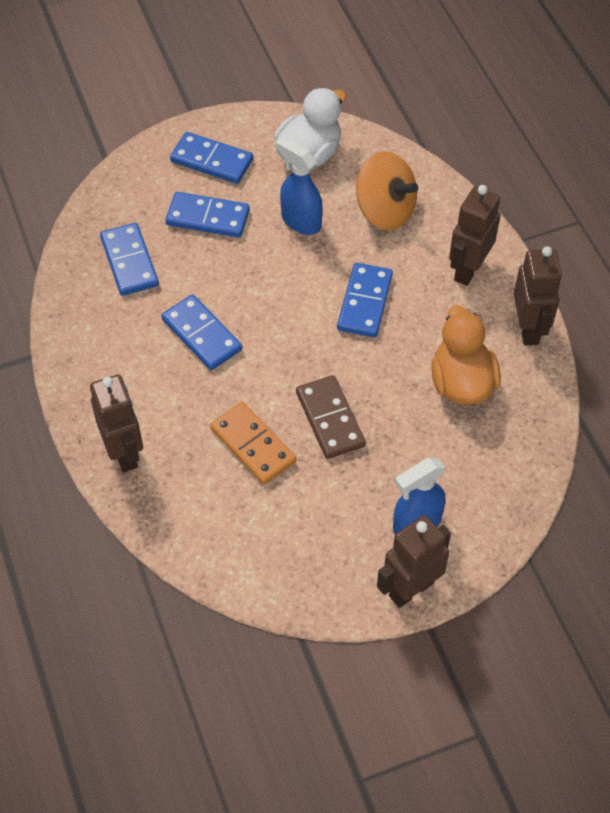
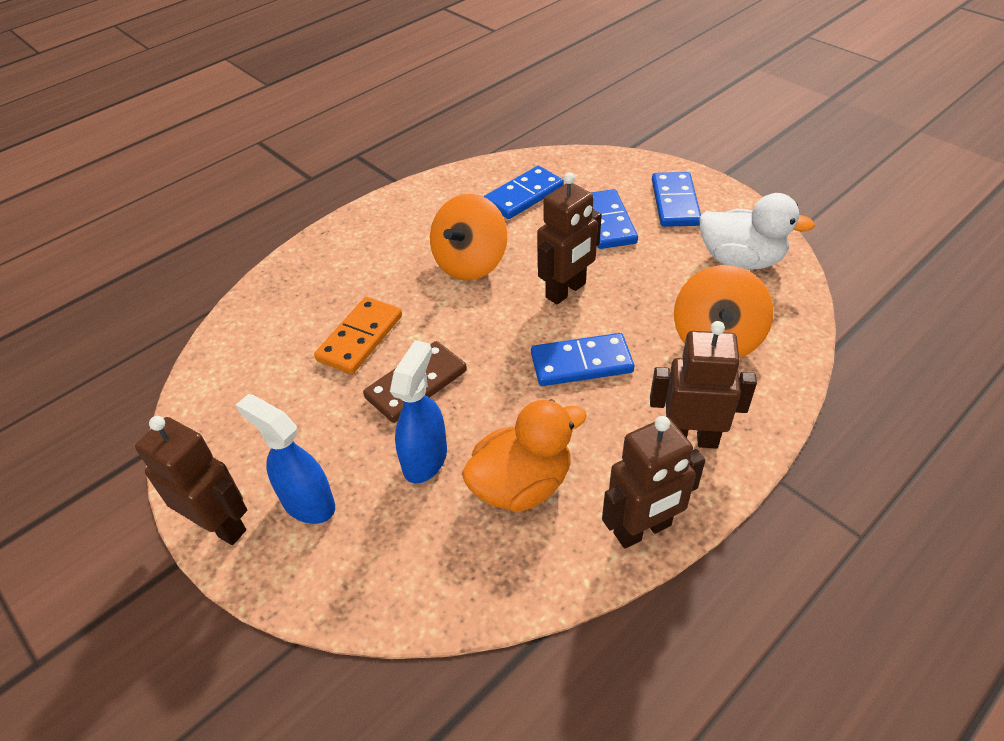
camera: 70 degrees right, 10 degrees down
(124, 452) = (319, 261): brown robot -> brown robot (566, 291)
(201, 335) = (470, 263): blue domino -> orange spinning top
(300, 221) = (651, 282): blue spray bottle -> blue spray bottle (425, 459)

